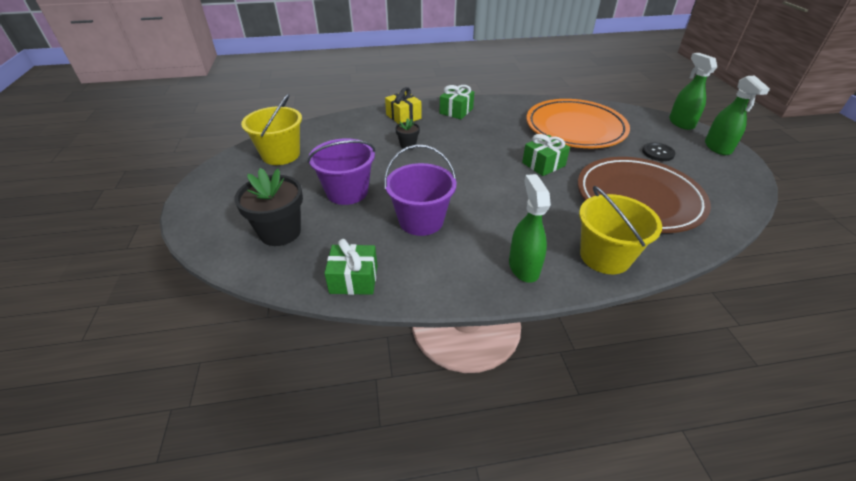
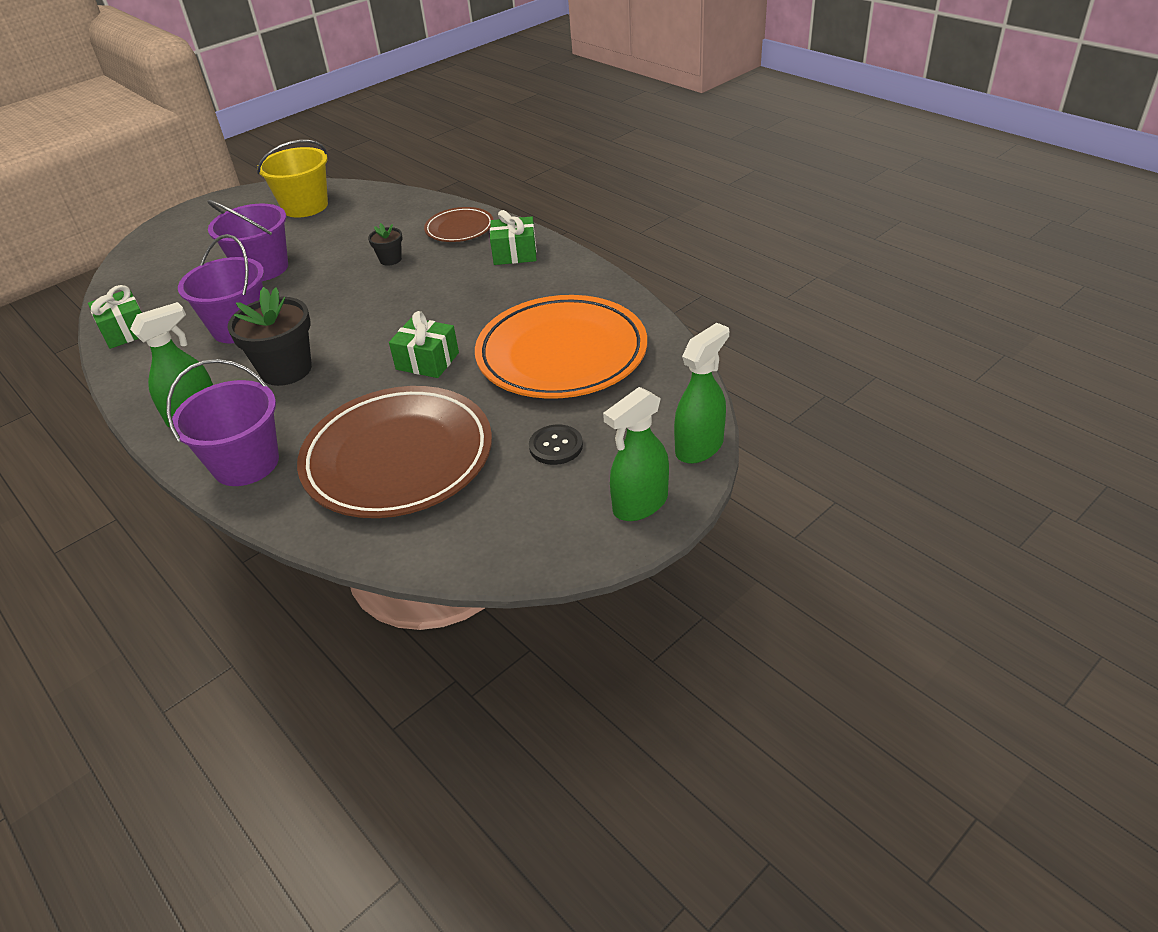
camera: 60 degrees right, 0 degrees up
(280, 232) = (174, 268): black flower pot -> black flower pot (286, 370)
(403, 117) = (459, 229): yellow gift -> brown plate
(605, 256) = (246, 463): yellow bucket -> purple bucket

